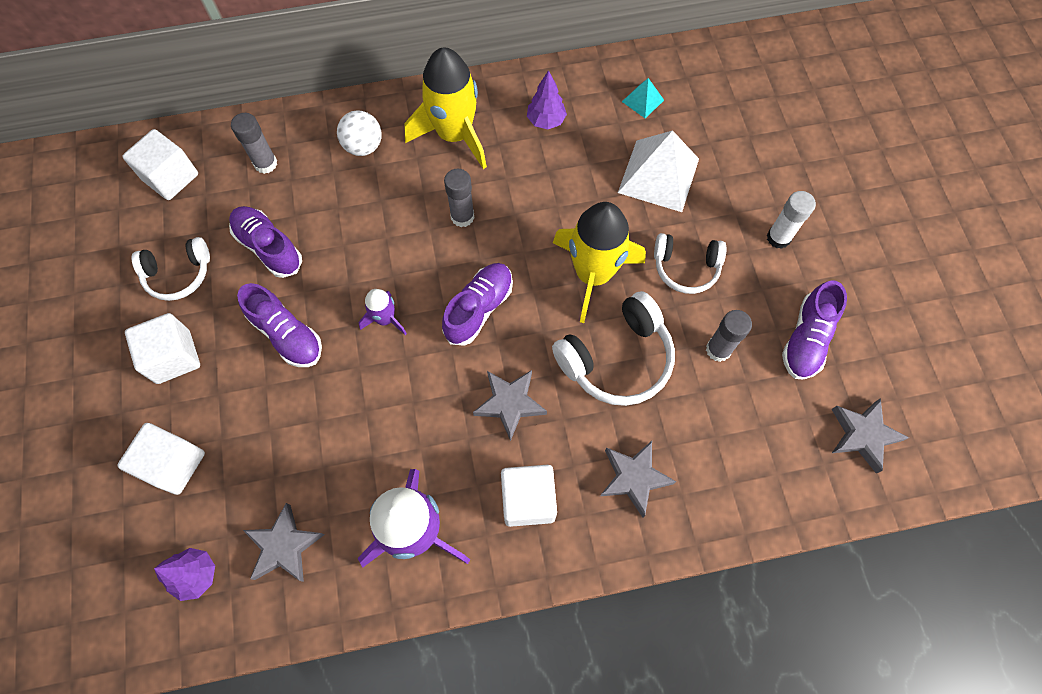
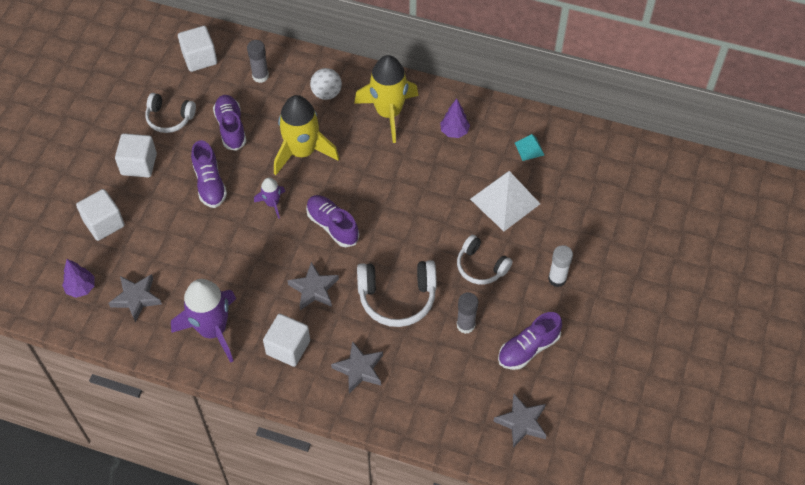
camera: 30 degrees right, 10 degrees down
(462, 217) = (359, 166): grey glue stick -> none
(479, 309) = (332, 226): purple shoe -> purple shoe turned 105 degrees counterclockwise
(593, 274) = (418, 240): yellow rocket -> yellow rocket (302, 151)

